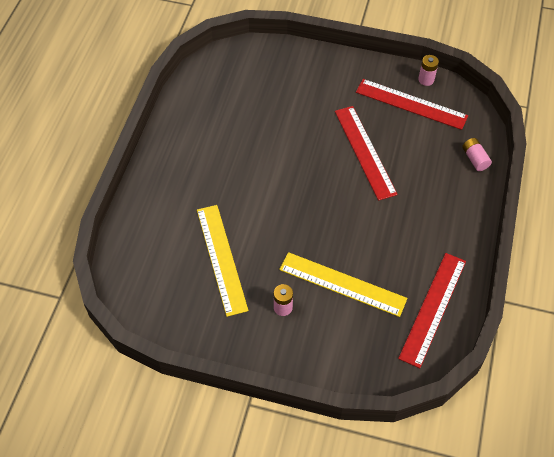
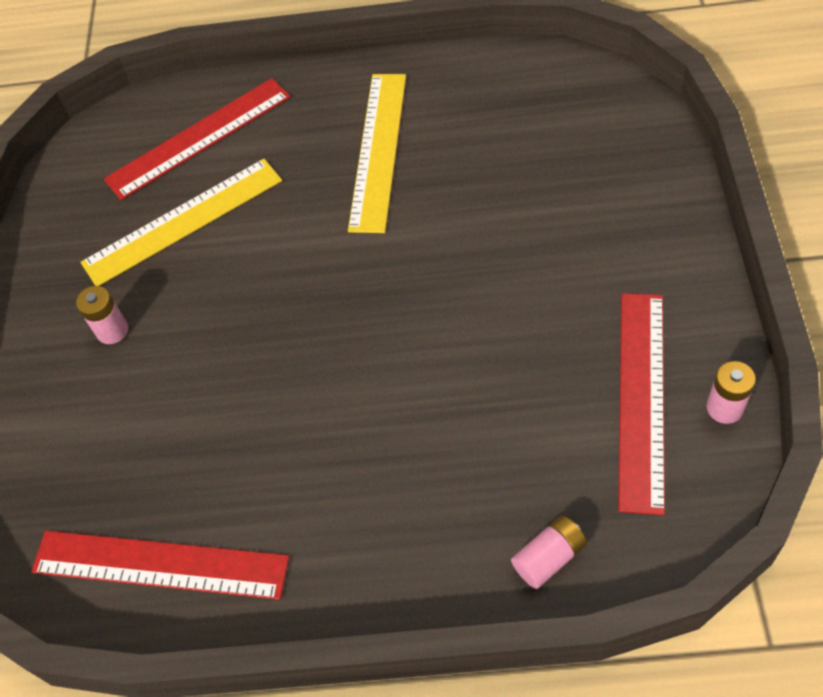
camera: 80 degrees right, 0 degrees up
(342, 284) = (176, 402): yellow ruler -> yellow ruler (378, 150)
(365, 152) = (481, 352): red ruler -> red ruler (199, 138)

